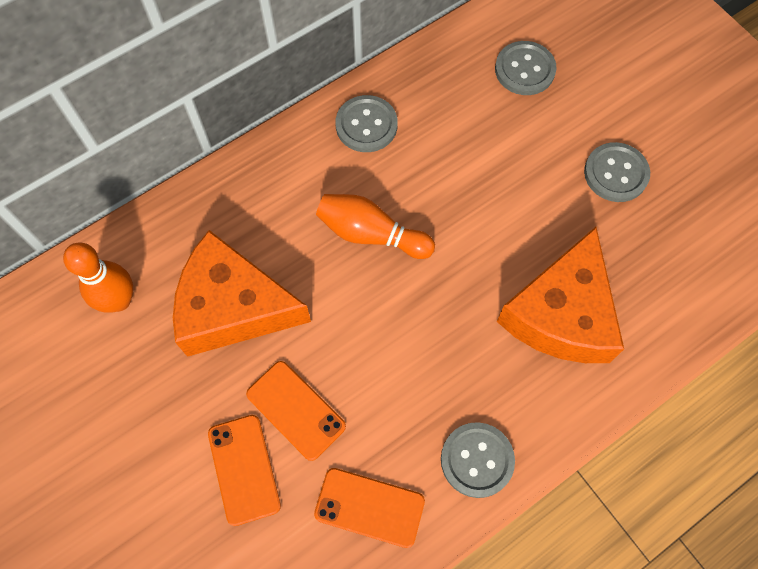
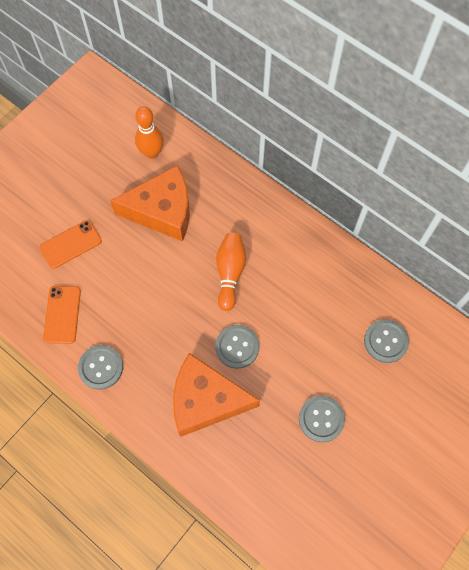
camera: 75 degrees right, 0 degrees up
(233, 307) = (162, 211): orange cheese -> orange cheese turned 90 degrees clockwise
(296, 410) = (109, 261): orange phone -> none
(366, 125) = (306, 251): grey button -> grey button (237, 347)

